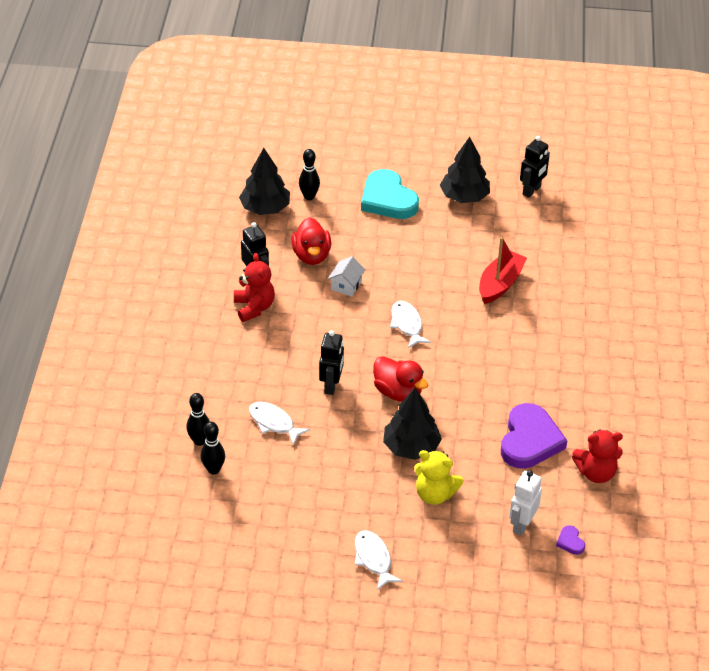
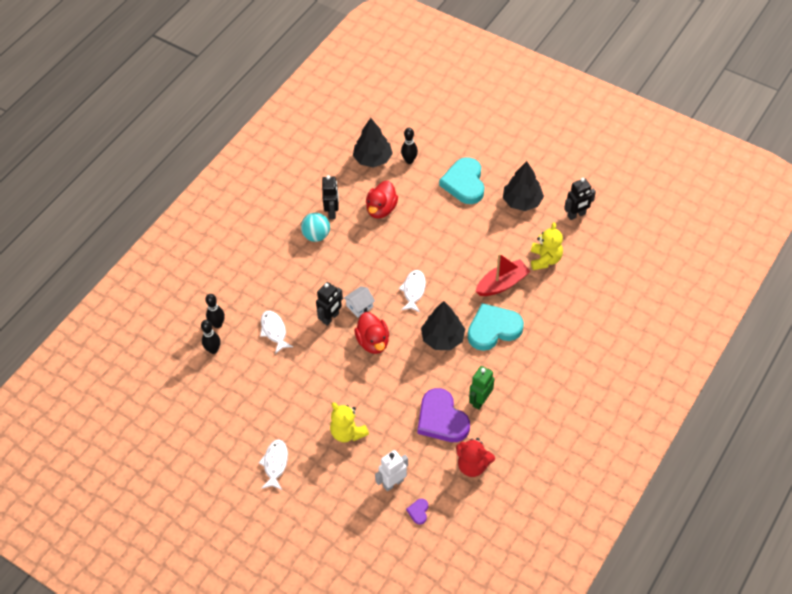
camera: 30 degrees right, 10 degrees up
(254, 307) = (316, 235): red teddy bear -> turquoise ball
(346, 285) = (390, 242): white house -> white house (359, 306)
(411, 447) = (355, 389): black tree -> black tree (442, 338)
(522, 331) = (493, 329): none -> turquoise heart
(529, 244) = (545, 259): none -> yellow teddy bear
(530, 440) = (442, 419): purple heart -> purple heart turned 105 degrees clockwise
(558, 406) = (480, 400): none -> green robot

